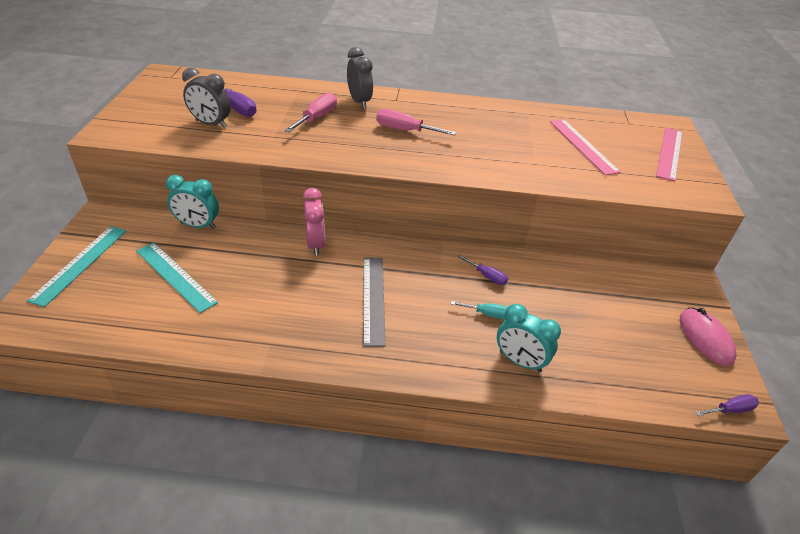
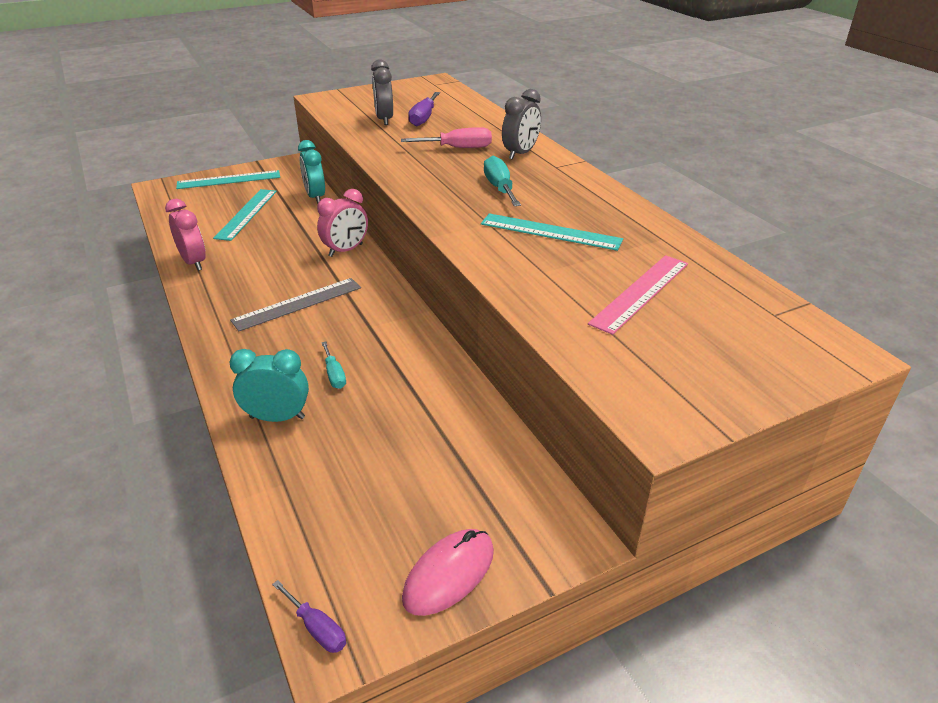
camera: 60 degrees right, 5 degrees down
(232, 340) = (194, 262): none -> pink clock
(405, 130) = (499, 188): pink screwdriver -> turquoise screwdriver
(487, 140) = (550, 232): none -> turquoise ruler
(487, 276) = (397, 356): purple screwdriver -> none
(520, 361) = (277, 417): turquoise clock -> turquoise clock turned 90 degrees clockwise
(669, 153) = (741, 366): pink ruler -> none

